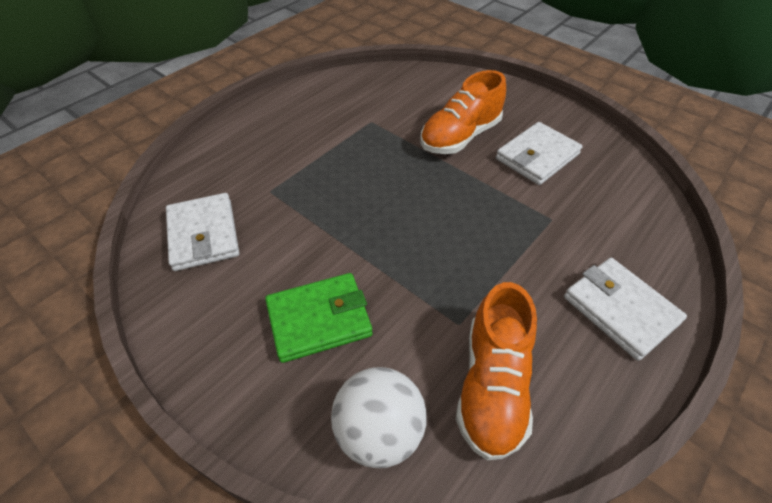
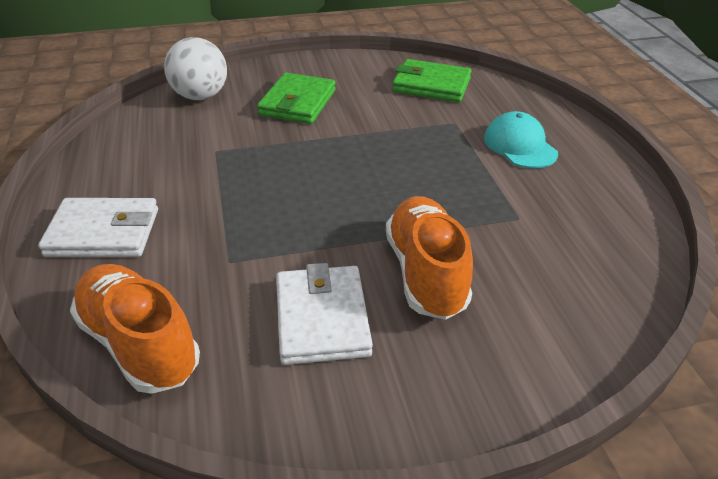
camera: 125 degrees right, 10 degrees down
(203, 234) = (431, 85): white wallet -> green wallet
(280, 146) = (520, 145): none -> turquoise cap
(492, 386) = (160, 141): orange shoe -> orange shoe (139, 343)

